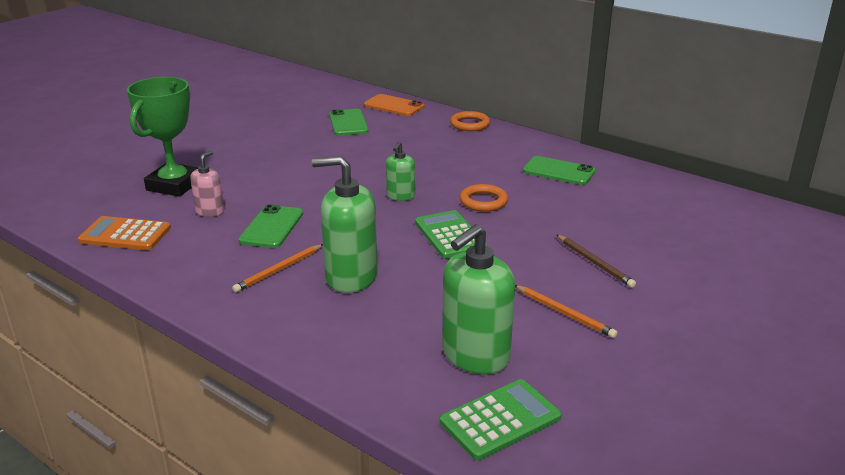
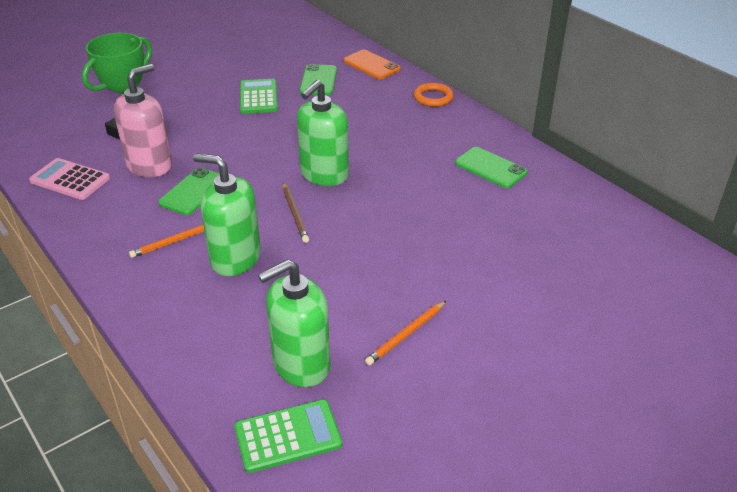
camera: 15 degrees right, 10 degrees up
(125, 235) = (70, 180): orange calculator -> pink calculator
(210, 211) = (150, 165): pink soap dispenser -> pink soap dispenser, size x1.86
(400, 196) = (324, 174): green soap dispenser -> green soap dispenser, size x1.86
(450, 235) = (346, 227): green calculator -> green calculator (258, 97)
(483, 201) = (398, 193): orange ring -> none
(564, 313) = (406, 335): orange pencil -> orange pencil turned 75 degrees clockwise
(594, 263) = (466, 283): brown pencil -> brown pencil (295, 214)

